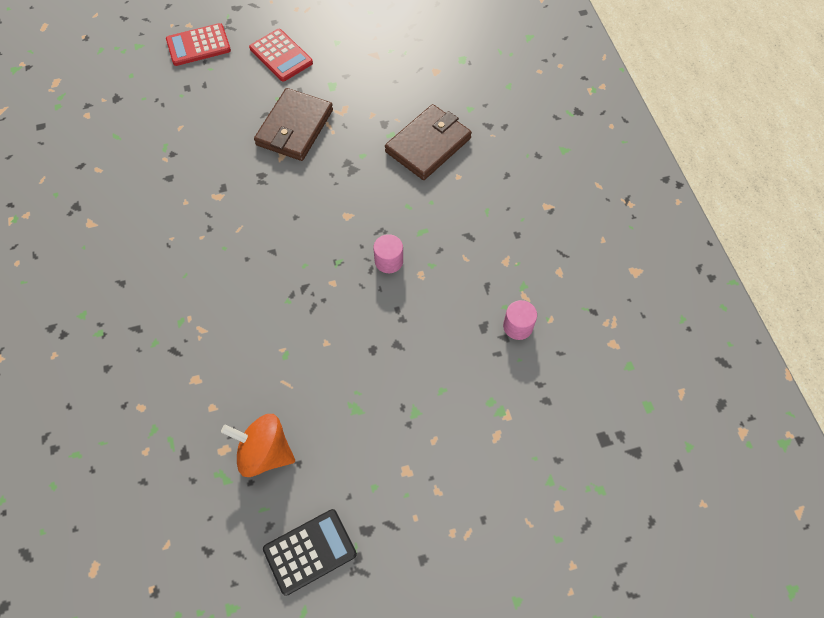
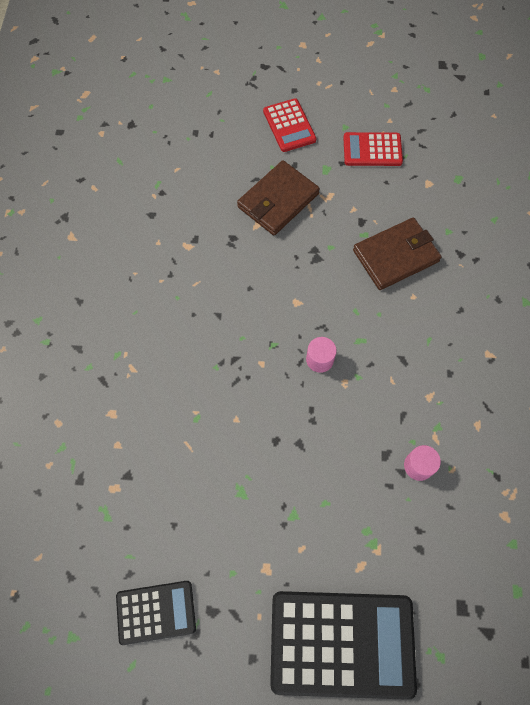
camera: 20 degrees right, 5 degrees up
(198, 45) = (219, 94): red calculator -> red calculator (372, 150)
(264, 453) = (148, 504): orange spinning top -> none
(504, 512) = (342, 643): none -> black calculator

